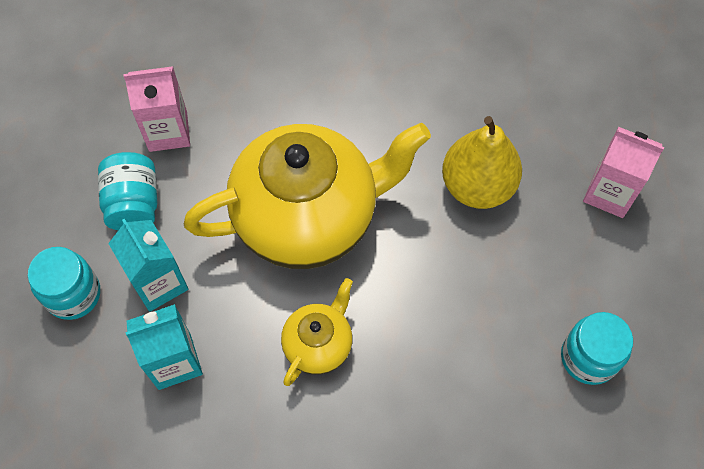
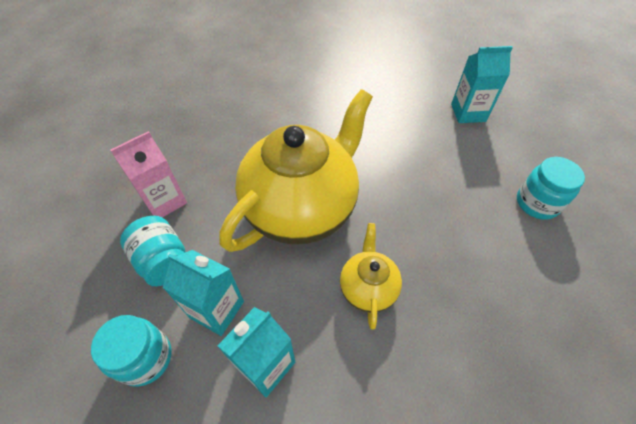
camera: 30 degrees left, 10 degrees down
(477, 185) = (394, 141): yellow pear -> none
(609, 193) = (468, 113): pink carton -> turquoise carton

